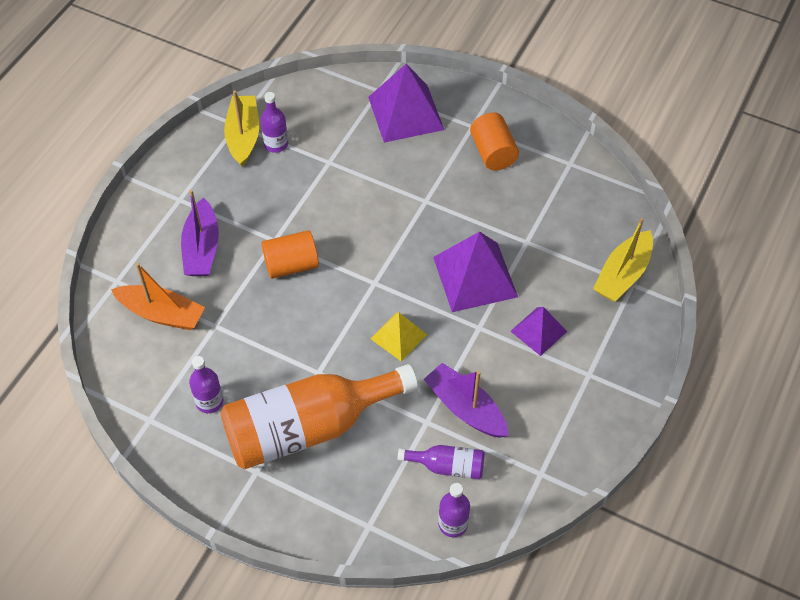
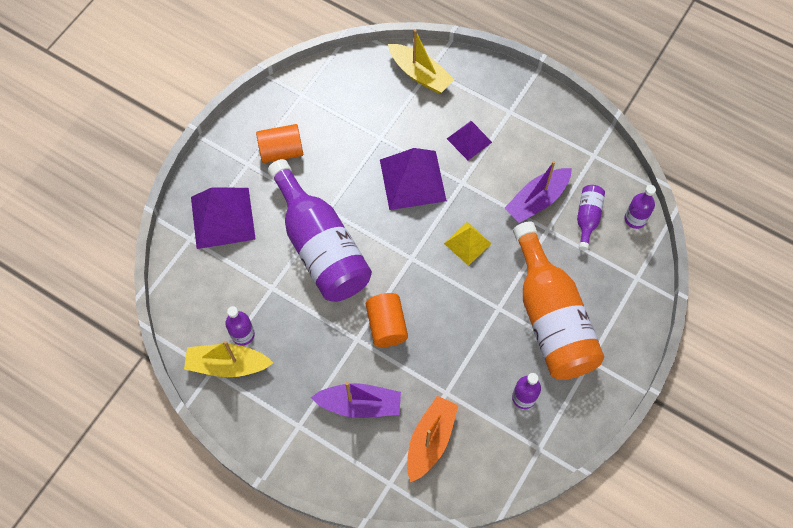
camera: 85 degrees left, 10 degrees up
(380, 198) = (321, 247): none -> purple bottle

